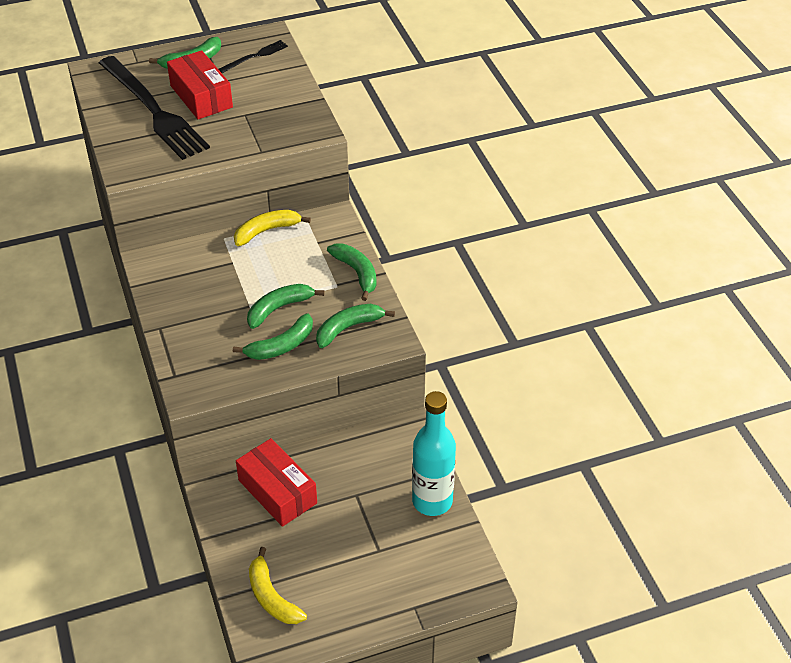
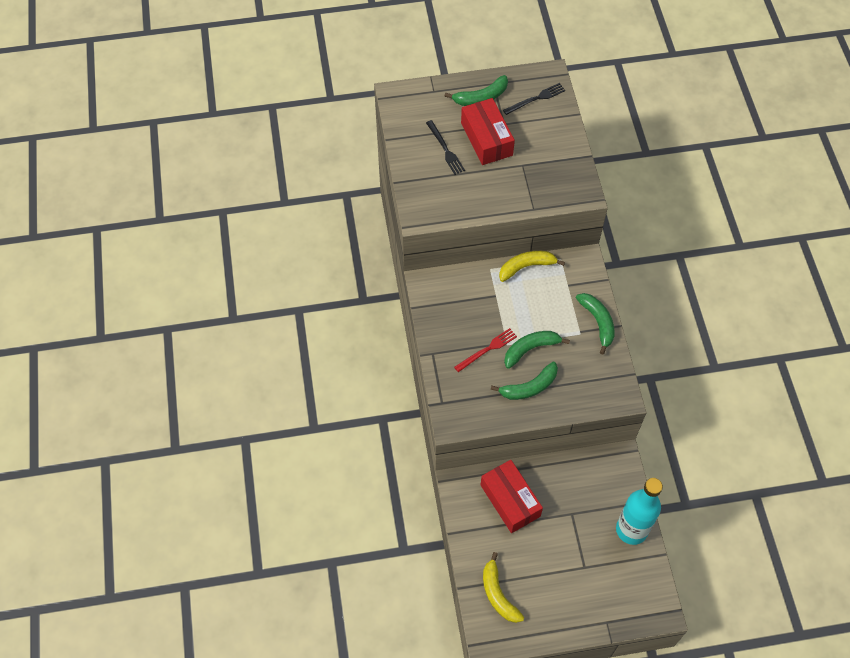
camera: 10 degrees right, 15 degrees up
(153, 110) = (445, 149): black fork -> black fork, size x0.44
(226, 315) = (487, 349): none -> red fork
(348, 328) = (585, 378): green banana -> none

